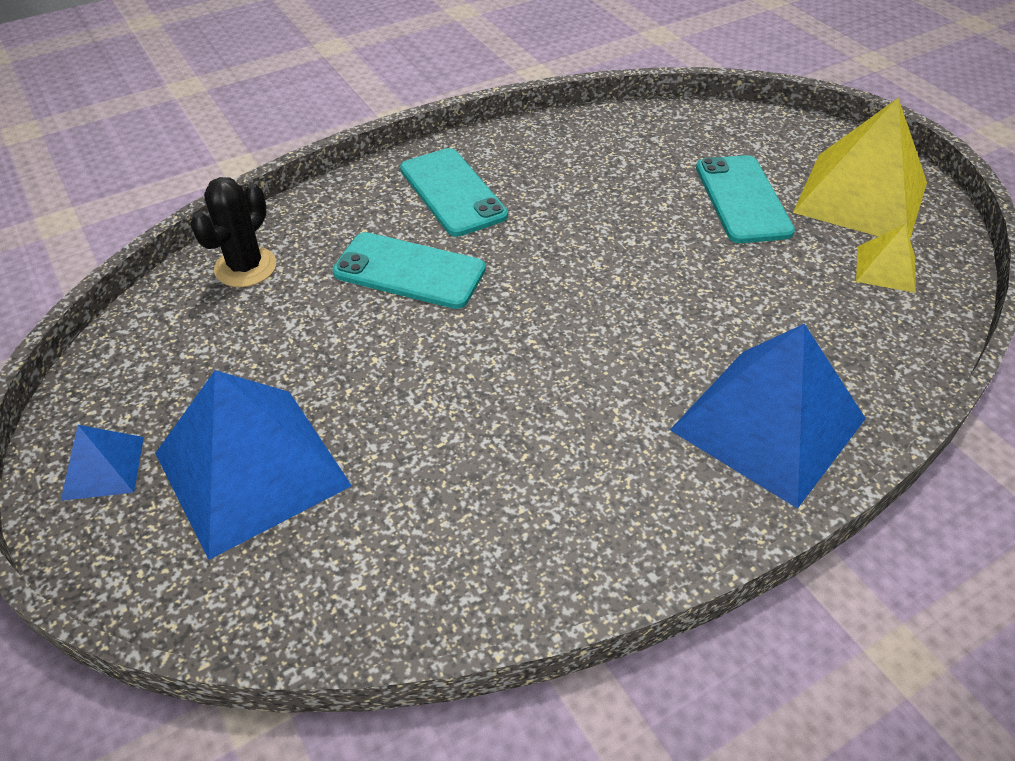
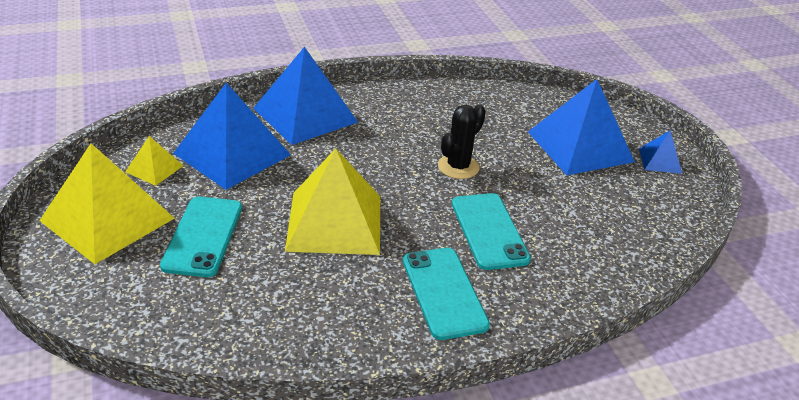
camera: 170 degrees left, 10 degrees down
(245, 267) = (614, 258): black cactus -> black cactus (458, 167)
(409, 271) = (489, 231): turquoise phone -> turquoise phone turned 45 degrees clockwise
(607, 243) = (335, 222): none -> yellow pyramid
(811, 314) = (232, 154): none -> blue pyramid

